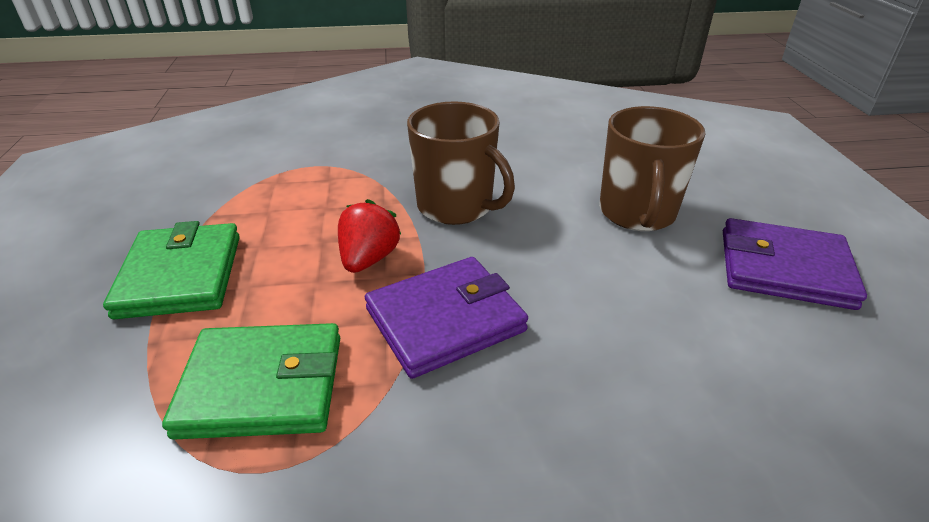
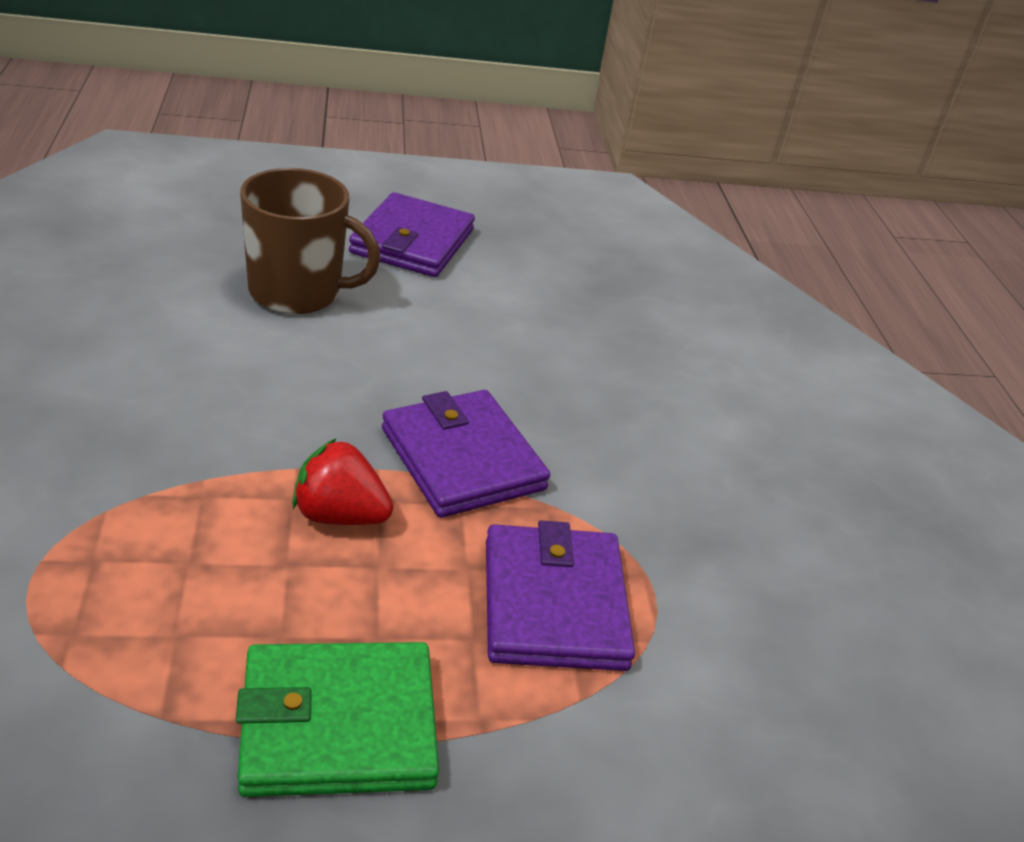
camera: 95 degrees left, 0 degrees up
(262, 385) = (554, 603): green wallet -> purple wallet
(456, 206) = (235, 426): brown mug -> none

